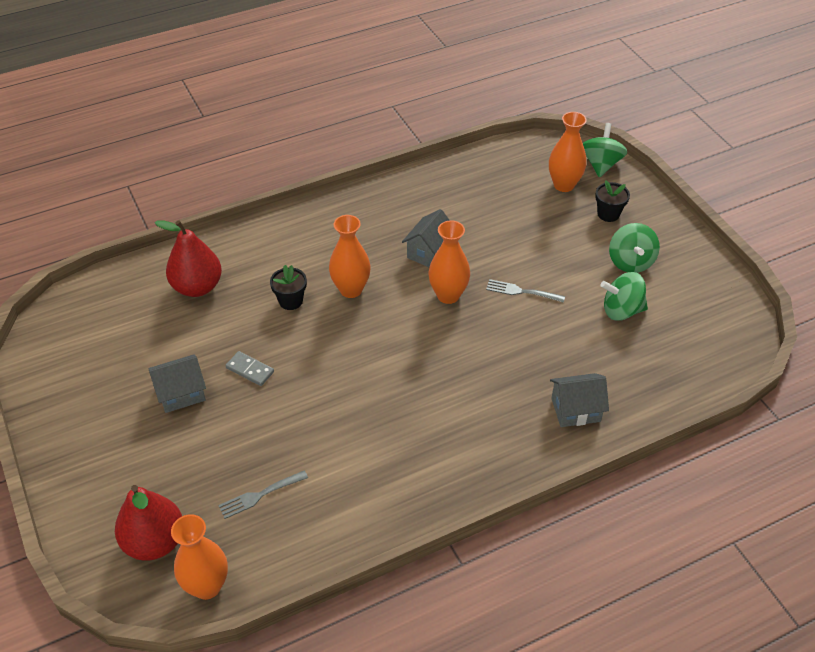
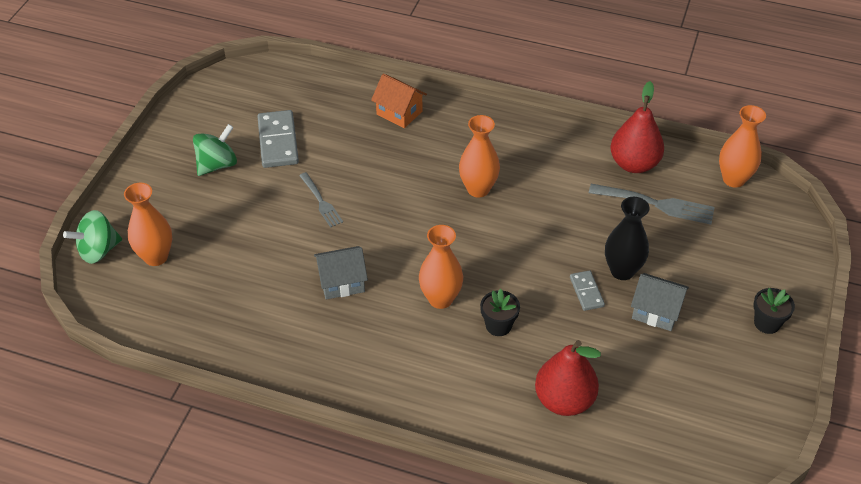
camera: 135 degrees left, 0 degrees up
(154, 542) = (750, 224): red pear -> red pear (634, 164)
(236, 408) = (622, 271): none -> black vase
(260, 495) = (656, 204): grey fork -> grey fork, size x1.59
(448, 295) = (375, 238): orange vase -> orange vase (478, 189)
(575, 410) = (399, 113): grey house -> orange house
(608, 214) = (168, 208): black flower pot -> black flower pot (767, 323)
(621, 310) = (278, 141): green spinning top -> grey domino

